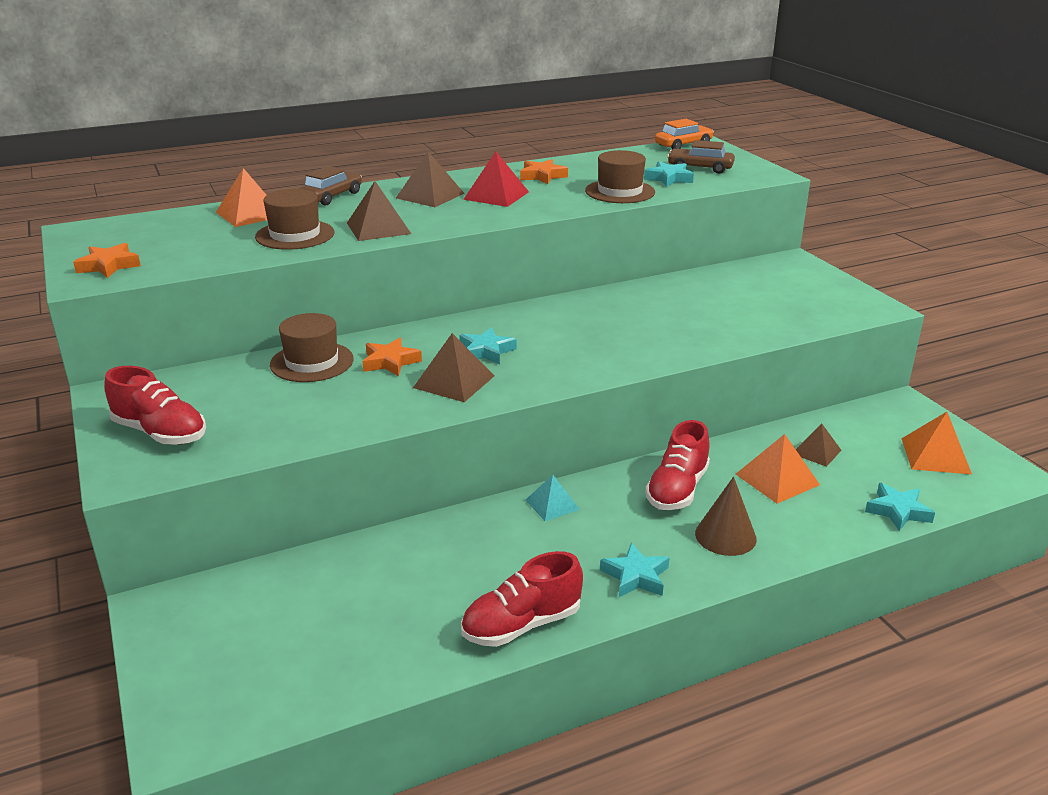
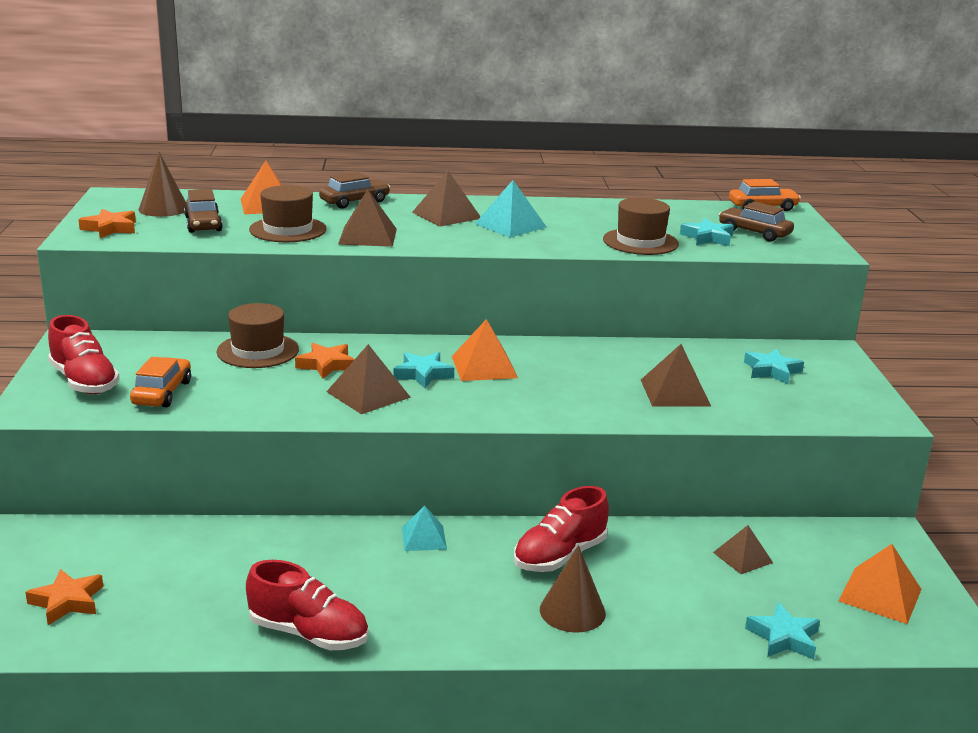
camera: 20 degrees right, 5 degrees down
(145, 235) = (163, 208): none -> brown cone
(204, 244) = (203, 224): none -> brown car
(253, 426) = (162, 393): none -> orange car
(496, 195) = (510, 225): red pyramid -> turquoise pyramid
(521, 625) = (308, 634): red shoe -> red shoe turned 150 degrees counterclockwise
(542, 176) = (576, 214): orange star -> orange star (67, 601)
(636, 576) = (450, 623): turquoise star -> turquoise star (772, 371)
(708, 321) = (675, 392): none -> brown pyramid
(777, 479) = (675, 573): orange pyramid -> orange pyramid (484, 367)

